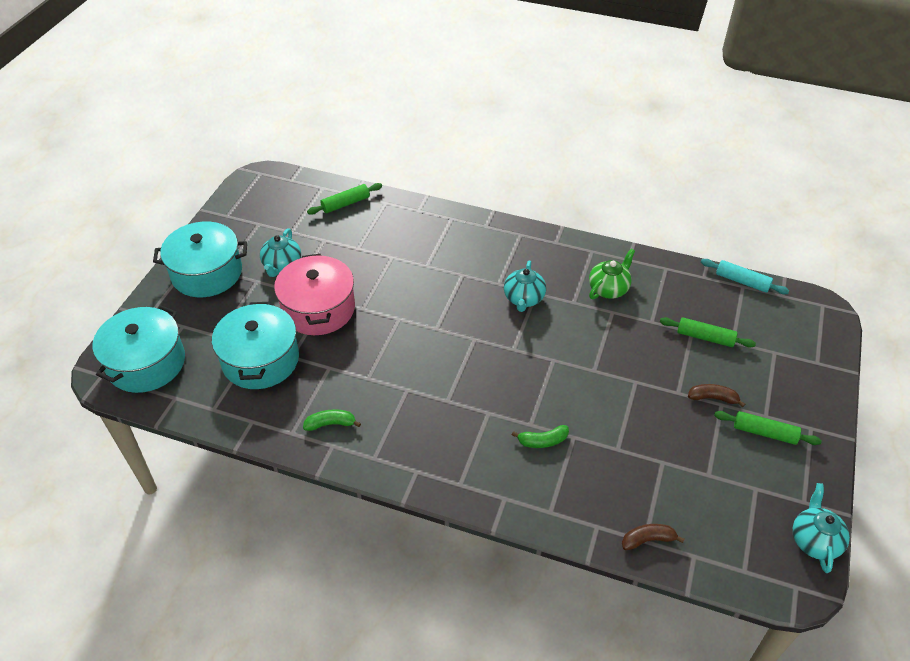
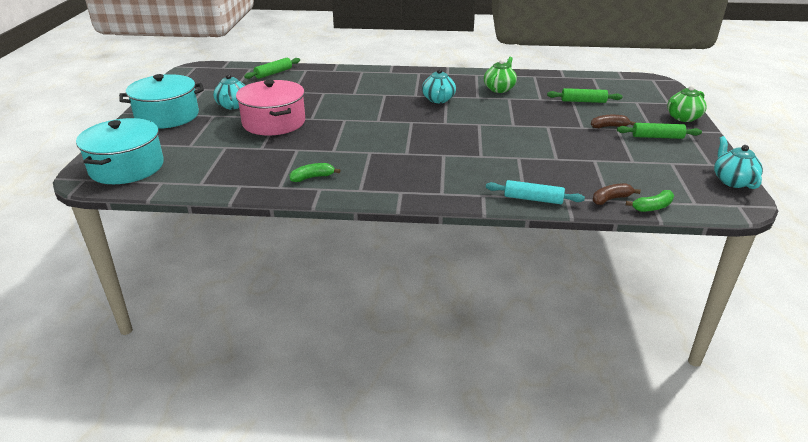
camera: 15 degrees left, 15 degrees down
(260, 360) = (234, 153): turquoise pot -> none
(543, 441) = (495, 162): green banana -> green banana (652, 207)
(742, 281) = (591, 76): turquoise rolling pin -> turquoise rolling pin (533, 199)
(819, 399) = (682, 118): none -> green teapot

